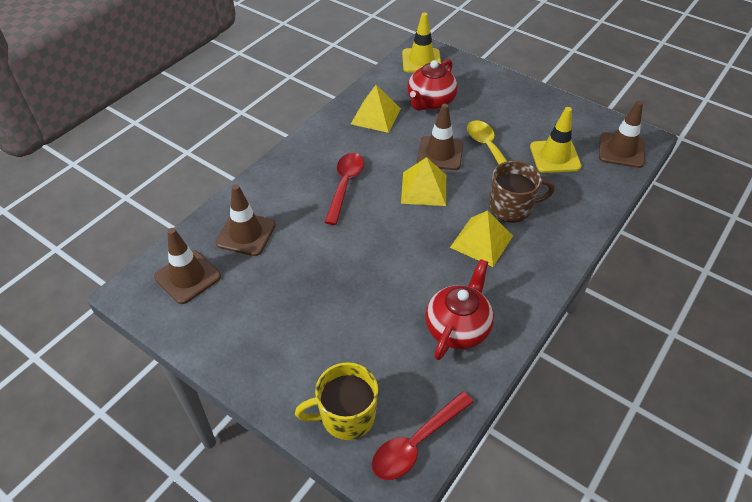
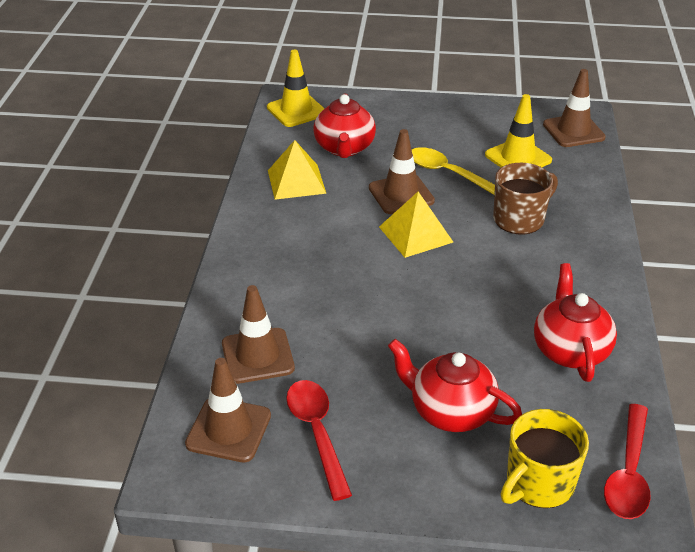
camera: 30 degrees left, 10 degrees down
(333, 332) = (450, 411): none -> red teapot
(345, 185) = (327, 263): red spoon -> red spoon (317, 433)
(481, 241) = (519, 261): yellow pyramid -> none

